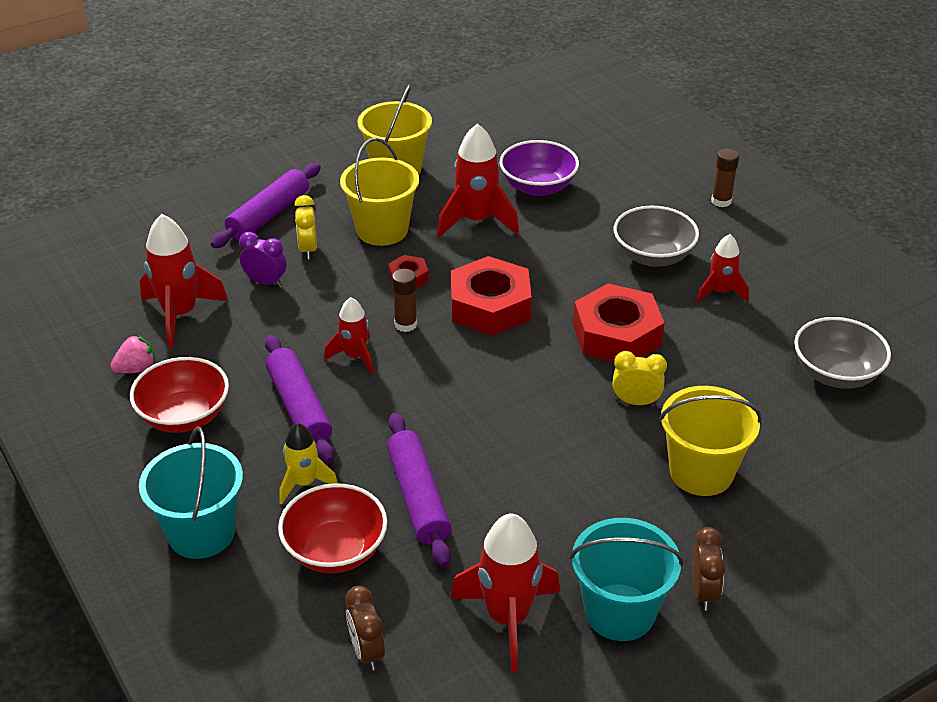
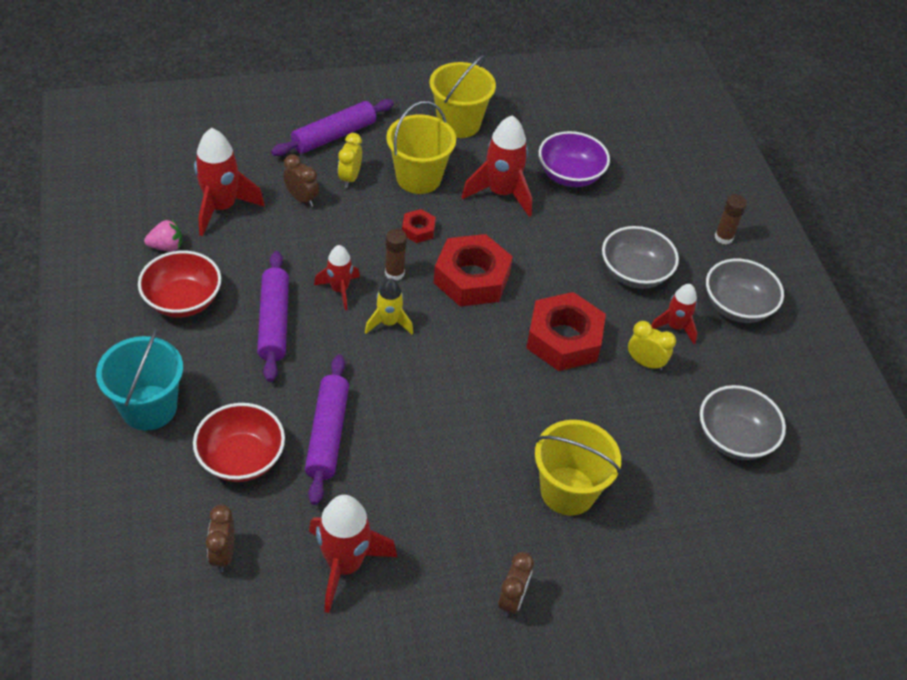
camera: 15 degrees right, 10 degrees up
(265, 282) = (301, 199): purple clock -> brown clock
(304, 483) = (246, 391): yellow rocket -> yellow rocket (389, 323)
(619, 612) = (435, 592): turquoise bucket -> none
(636, 402) = (547, 407): yellow clock -> yellow clock (645, 363)
(769, 257) = (737, 306): none -> grey bowl

